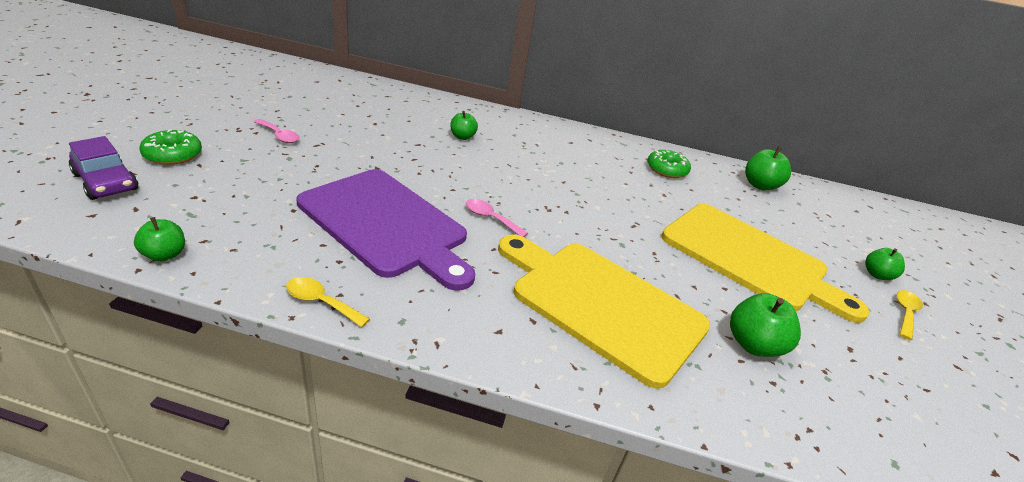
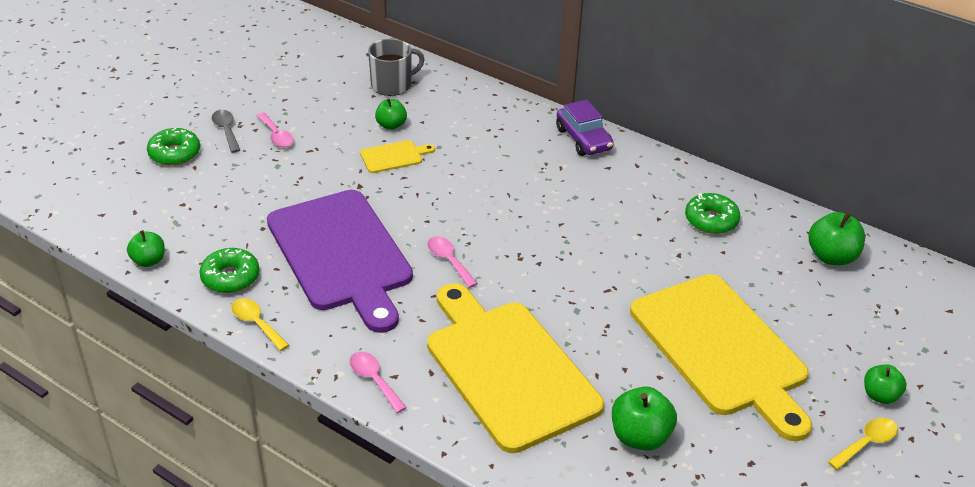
camera: 25 degrees right, 5 degrees up
(106, 182) = (116, 180): purple car -> purple car (583, 139)
(225, 134) = (226, 130): none -> grey spoon
(273, 259) = (230, 277): none -> green donut
(371, 98) = (392, 85): none -> grey mug
(397, 145) = (394, 156): none -> yellow cutting board
(462, 137) = (473, 150): green apple -> green apple (391, 125)
(480, 339) = (374, 380): none -> pink spoon

